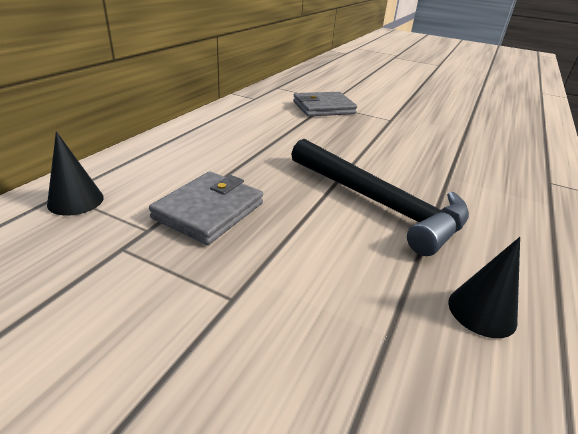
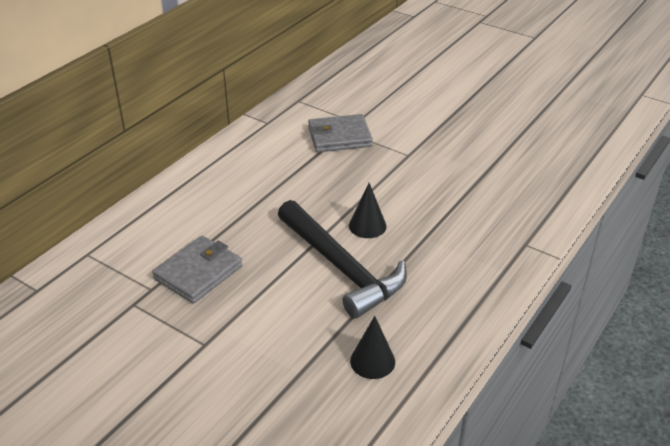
camera: 10 degrees right, 5 degrees up
(75, 201) = (98, 261): black cone -> black cone (367, 226)

